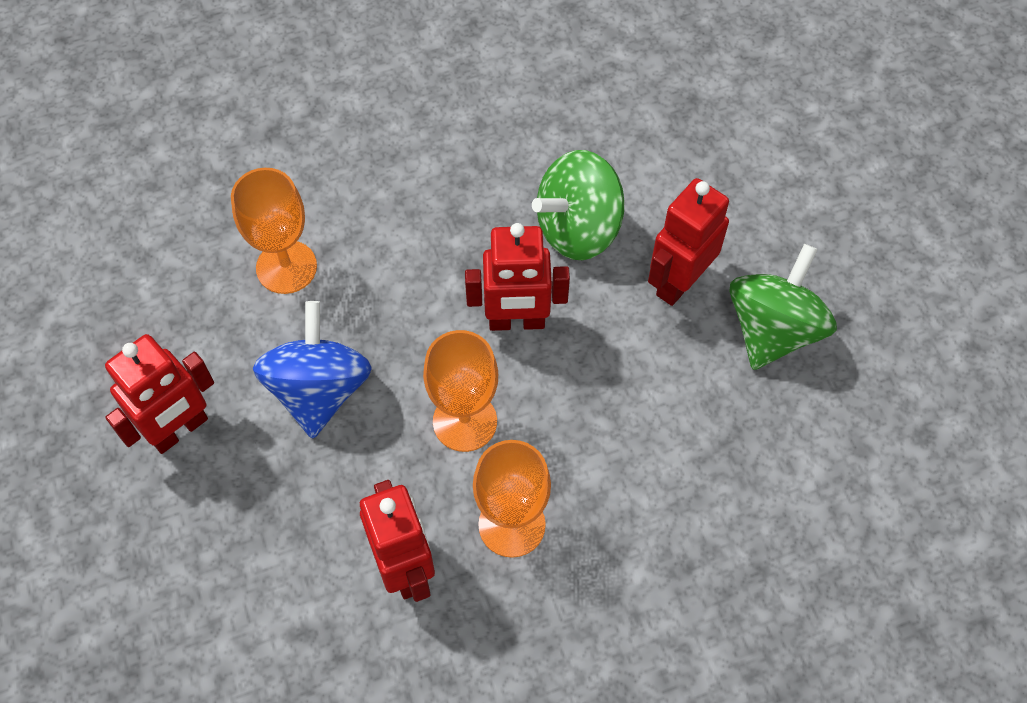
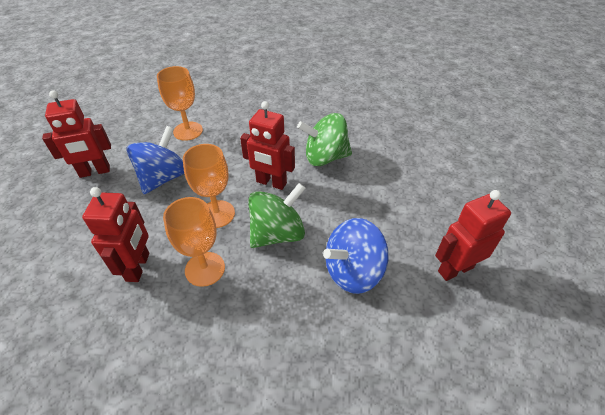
camera: 25 degrees right, 15 degrees down
(678, 282) = (362, 194): red robot -> red robot (455, 269)
(733, 431) = (353, 271): none -> blue spinning top
(773, 329) = (402, 231): green spinning top -> green spinning top (277, 233)

